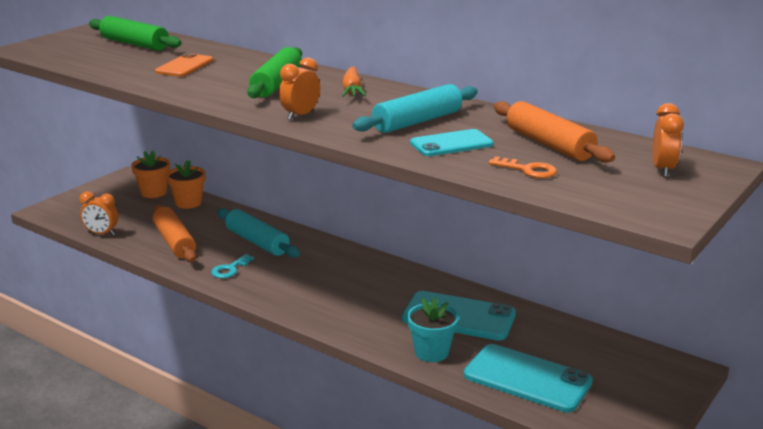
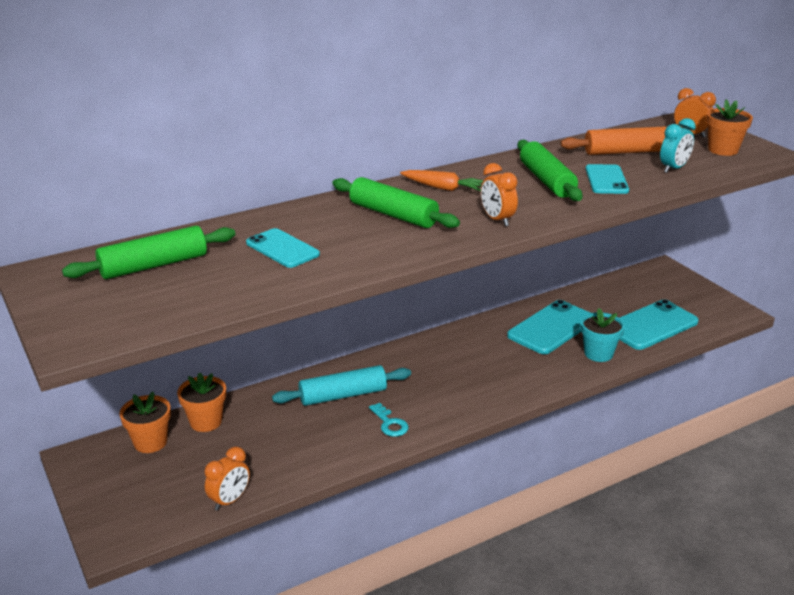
camera: 65 degrees left, 5 degrees up
(174, 242) = (298, 448): orange rolling pin -> none
(184, 66) = (282, 249): orange phone -> turquoise phone
(417, 121) = (547, 180): turquoise rolling pin -> green rolling pin
(528, 170) = (673, 169): orange key -> turquoise clock
(634, 190) = (723, 150): none -> orange flower pot

